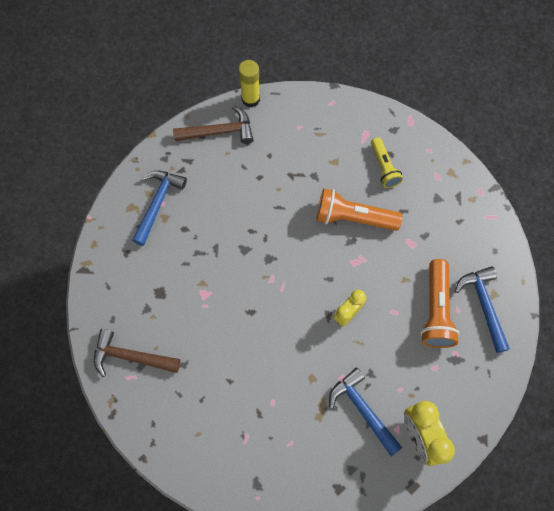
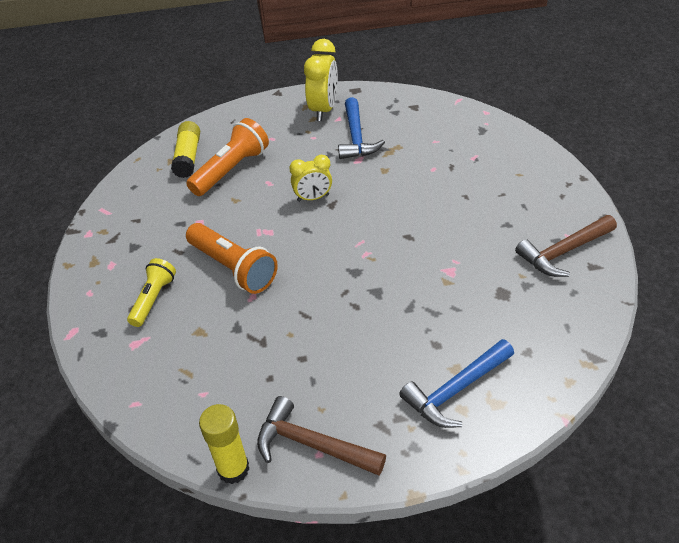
camera: 145 degrees left, 25 degrees down
(131, 356) = (563, 251): brown hammer -> brown hammer turned 105 degrees clockwise
(484, 305) = (188, 157): blue hammer -> yellow glue stick

